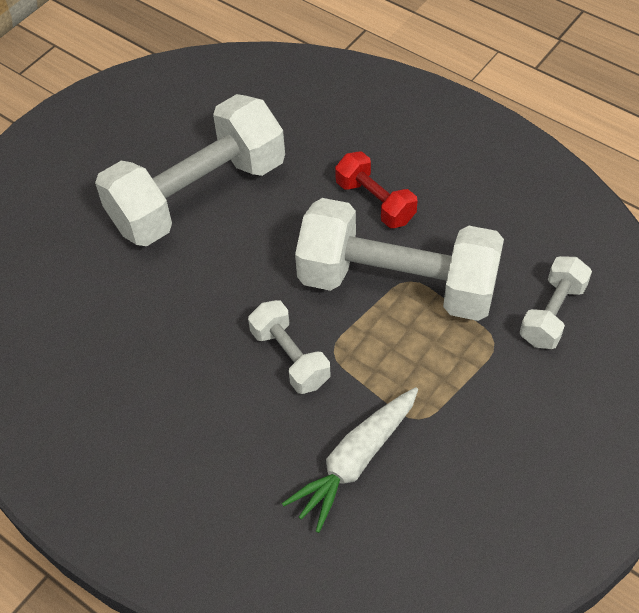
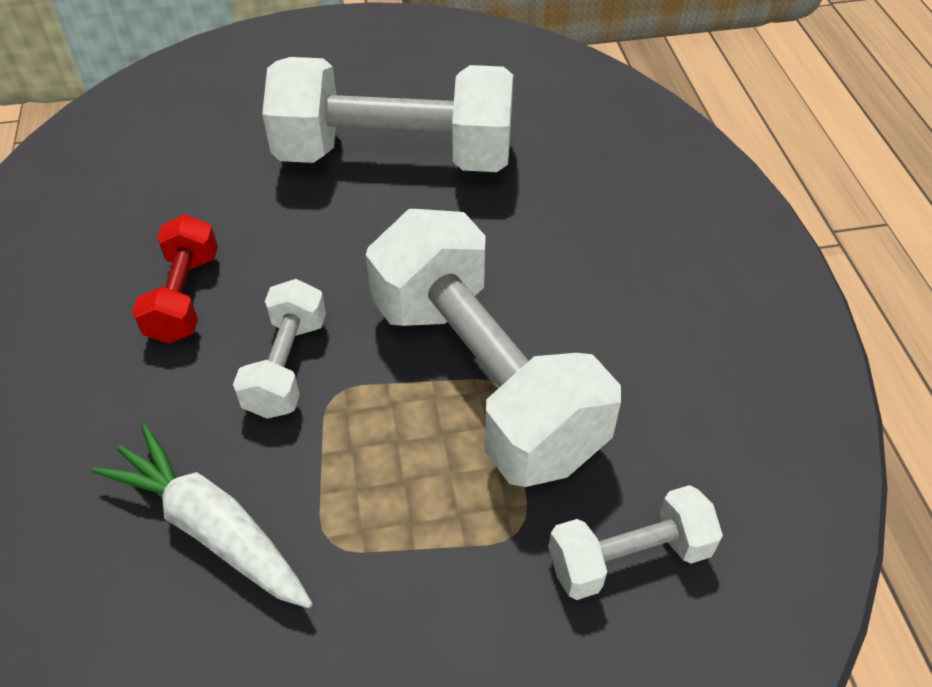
camera: 40 degrees right, 5 degrees down
(355, 461) = (211, 528): white carrot -> white carrot turned 45 degrees clockwise
(375, 202) = (561, 280): red dumbbell -> red dumbbell (184, 297)

